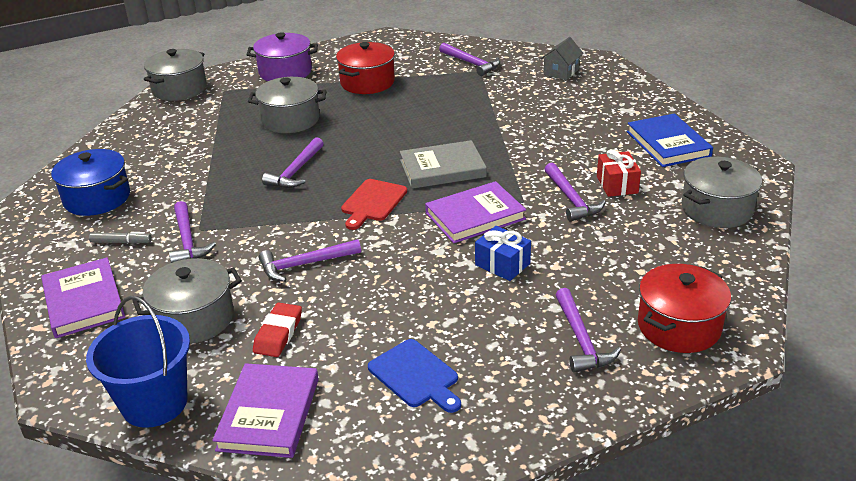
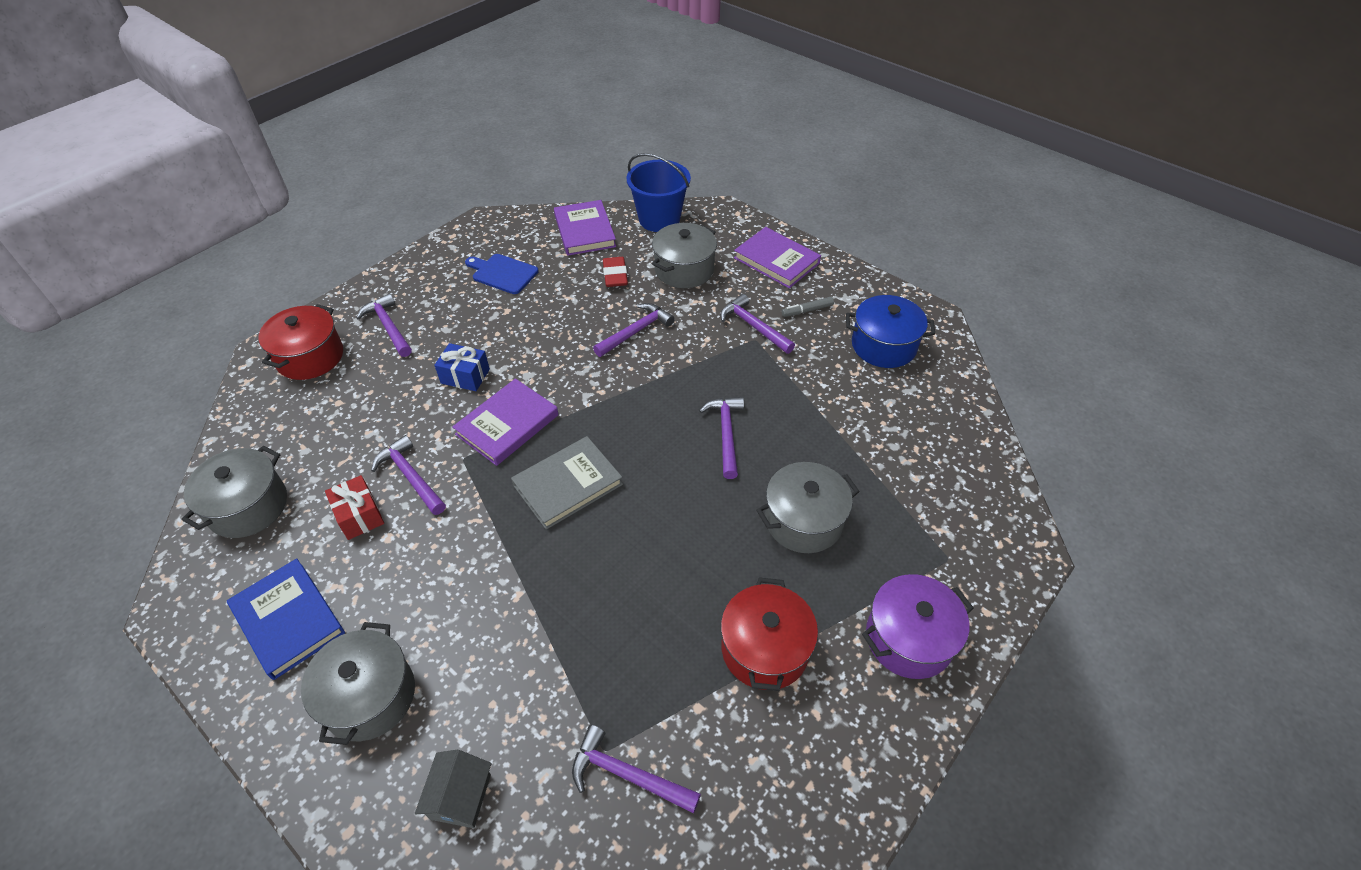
camera: 155 degrees right, 15 degrees up
(179, 89) = (1009, 543): grey pot -> grey pot (369, 696)
(372, 202) = (618, 414): red cutting board -> none

